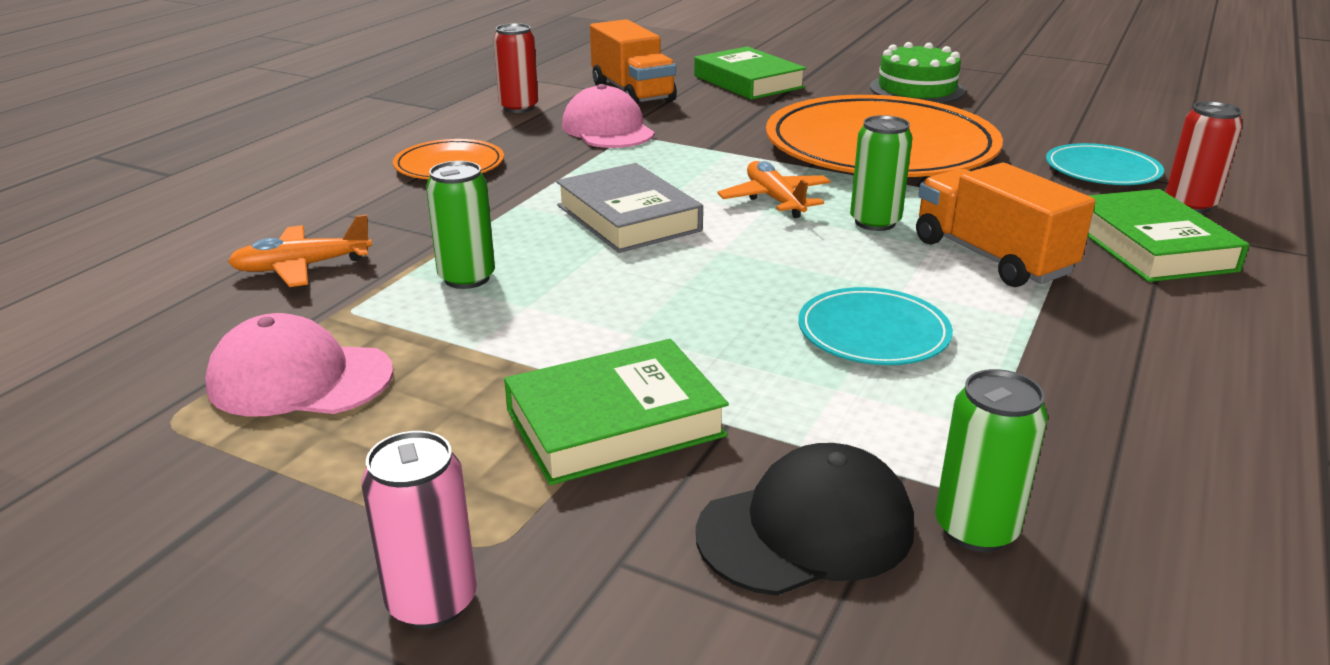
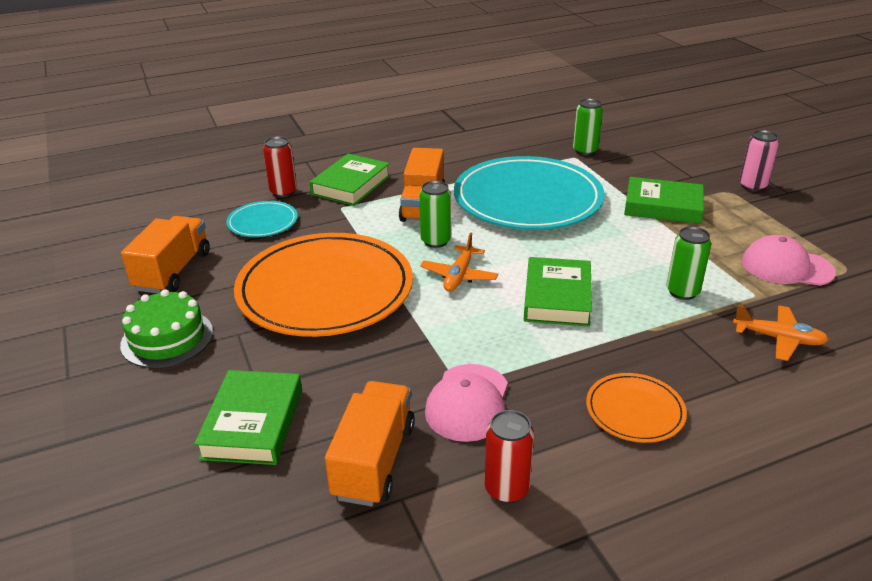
camera: 140 degrees left, 5 degrees up
(300, 379) = (786, 267): pink cap -> pink cap turned 150 degrees clockwise
(628, 218) = (557, 297): grey book -> green book
(806, 529) = (631, 165): black cap -> none
(873, 332) = (527, 199): turquoise plate -> turquoise plate, size x2.21
(1042, 114) = (173, 271): none -> orange truck

